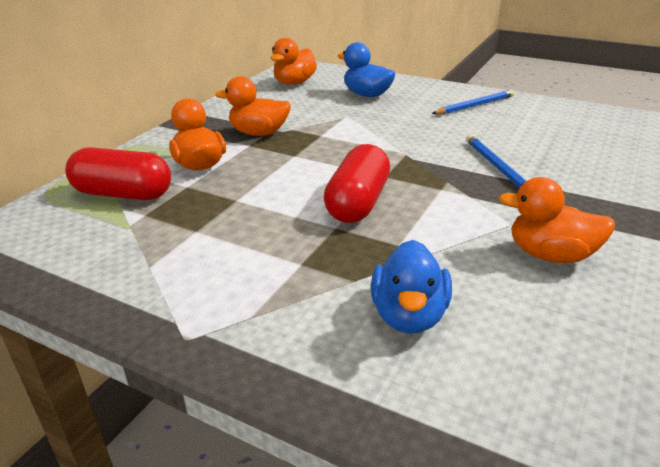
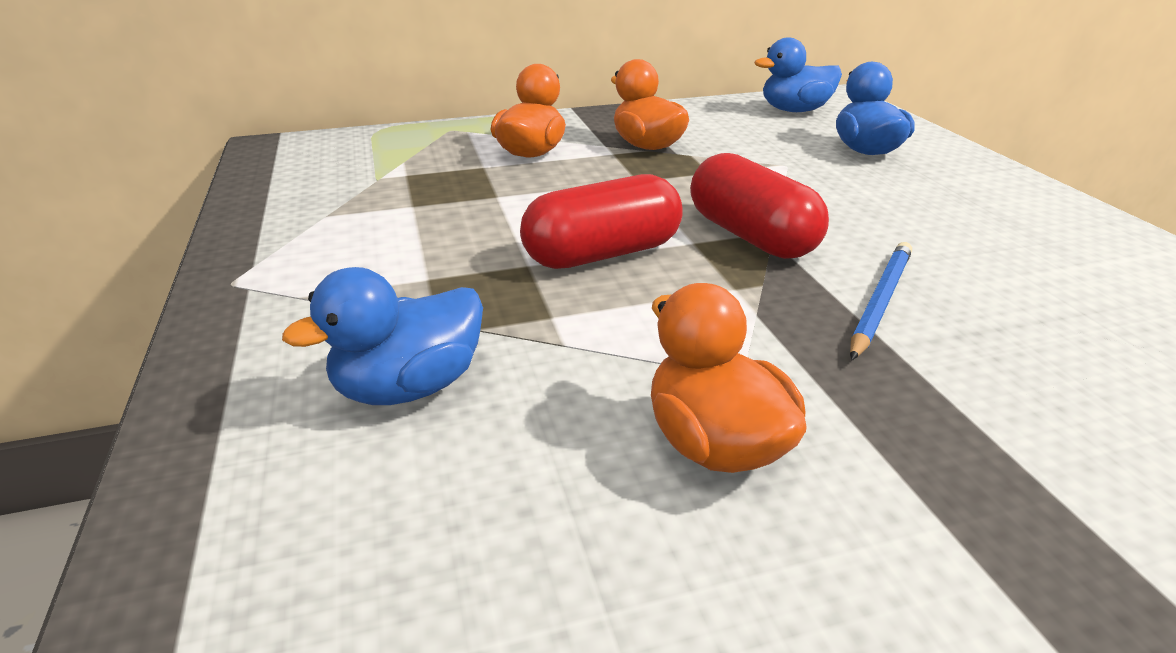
camera: 45 degrees right, 0 degrees up
(123, 194) = (426, 152): red capsule -> red capsule (751, 236)
(294, 83) = (795, 110): orange duck -> blue duck
(474, 105) = (1018, 217): blue pencil -> none

